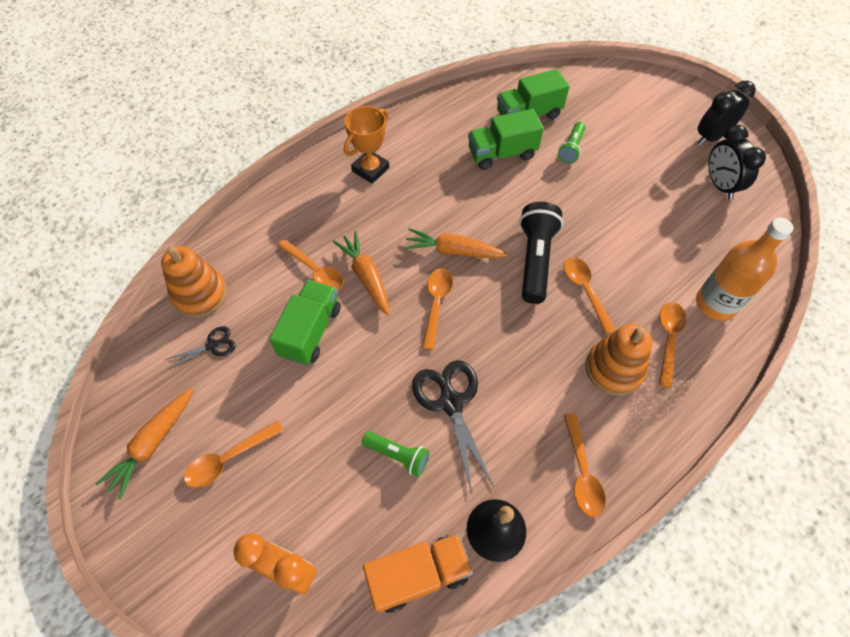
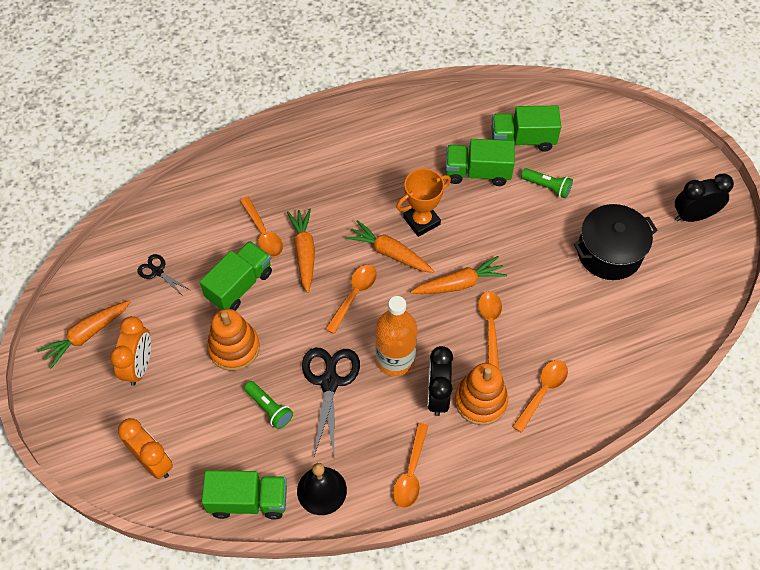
camera: 20 degrees right, 0 degrees up
(200, 294) = (161, 224): orange stacking toy -> orange stacking toy (234, 348)
(213, 345) = (157, 271): black scissors -> black scissors turned 135 degrees counterclockwise
(229, 458) = (139, 366): orange spoon -> orange clock
(370, 169) = (349, 152): orange trophy -> orange trophy (421, 221)
(418, 574) = (248, 500): orange truck -> green truck
(535, 260) = (459, 283): black flashlight -> orange carrot
(571, 148) = (547, 187): green flashlight -> green flashlight turned 105 degrees counterclockwise
(657, 189) = (609, 252): none -> black pot
(715, 304) = (603, 376): orange bottle -> orange bottle (395, 359)
(719, 185) = (673, 267): black clock -> black clock (437, 395)

